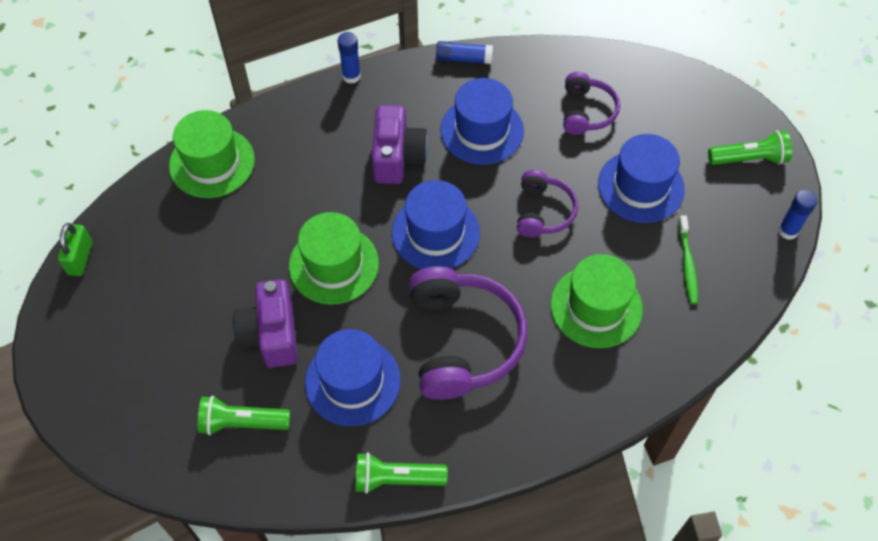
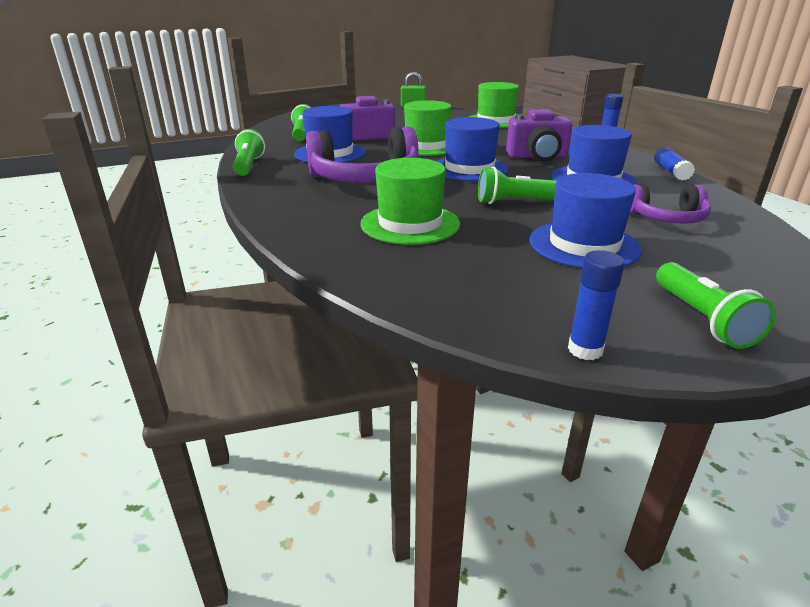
camera: 85 degrees right, 30 degrees down
(543, 211) = (515, 202): purple headphones -> green flashlight
(687, 264) = (484, 270): green toothbrush -> none

